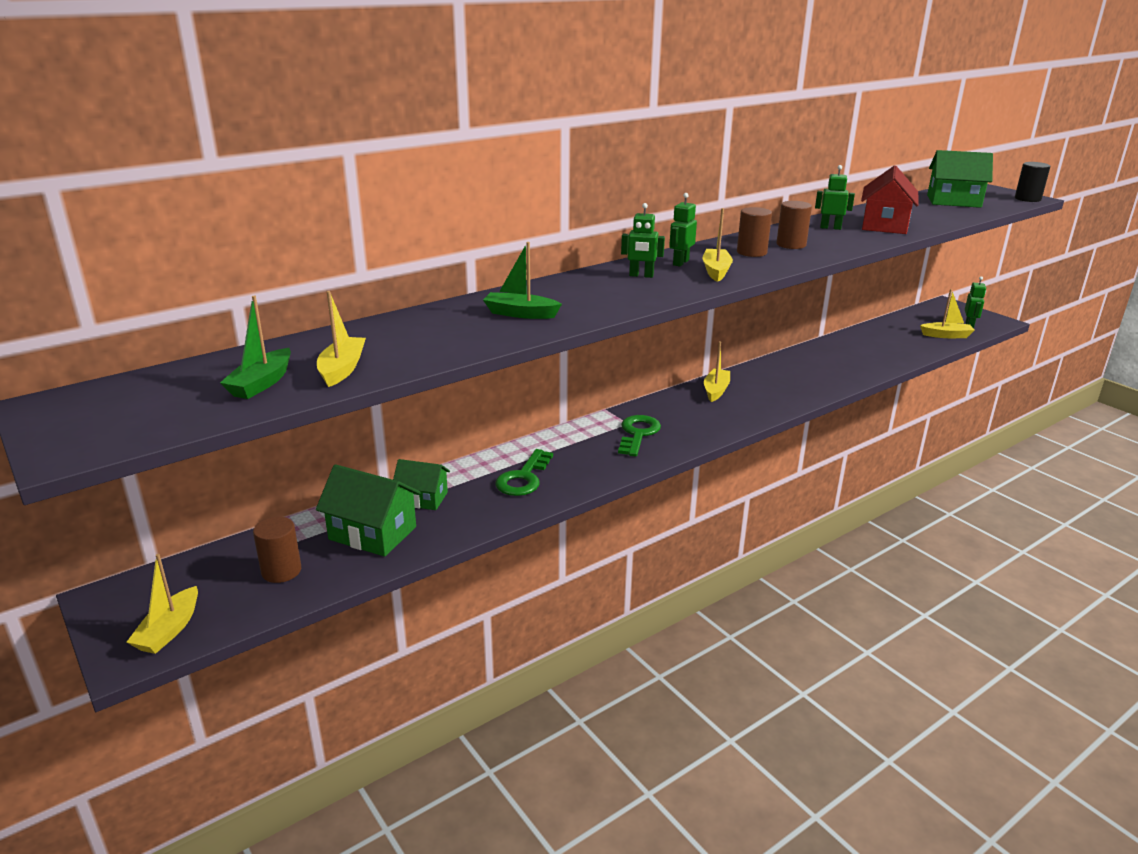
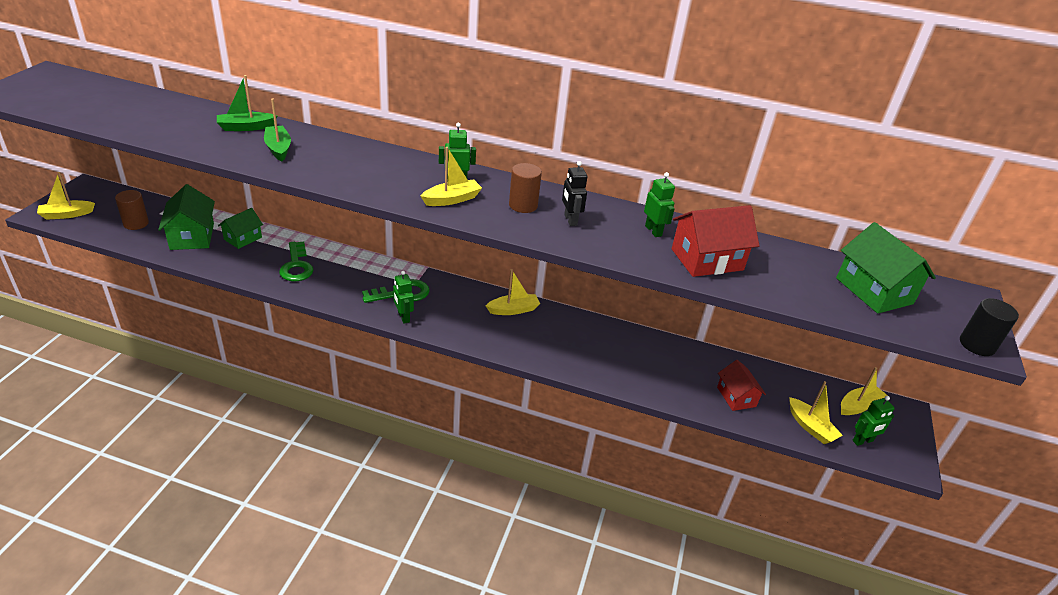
camera: 50 degrees right, 10 degrees up
(261, 383) = (105, 109): green boat -> green boat (246, 127)
(342, 369) = (140, 123): yellow boat -> yellow boat (858, 406)
(422, 498) = (243, 238): green house -> green house turned 60 degrees clockwise
(523, 478) = (296, 266): green key -> green key turned 90 degrees counterclockwise
(641, 275) = (405, 171): green robot -> green robot (403, 317)
(791, 245) = (570, 220): brown cylinder -> black robot
(898, 346) = (736, 397): none -> red house

